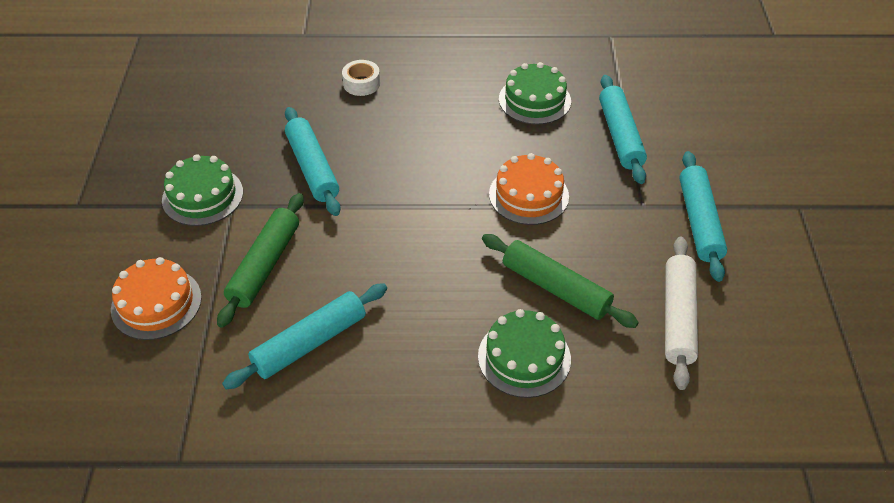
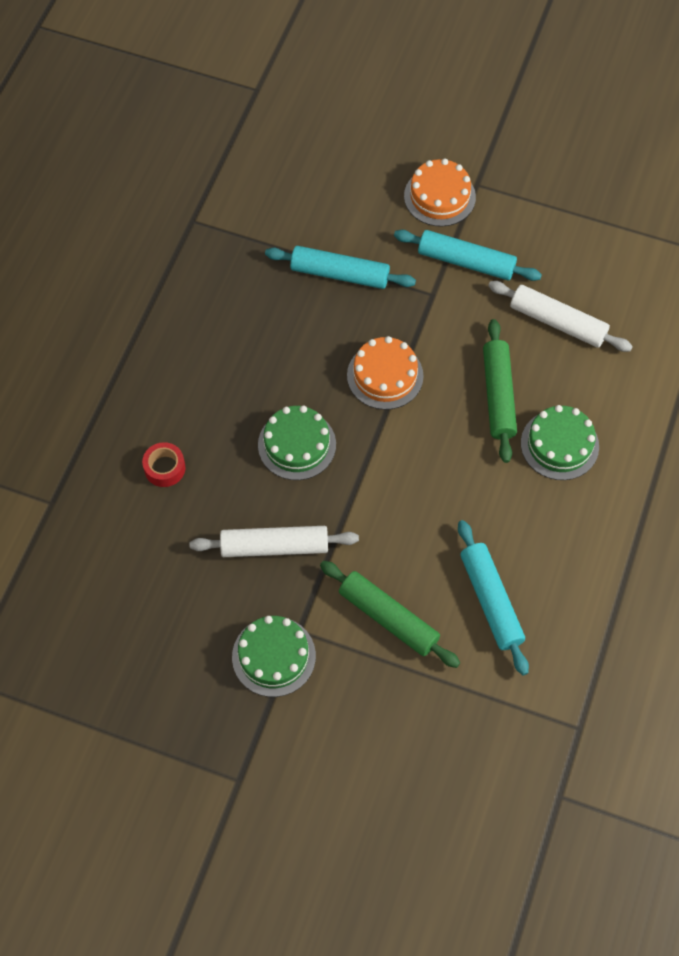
camera: 70 degrees left, 15 degrees up
(156, 303) = (401, 721): orange cake -> orange cake (439, 196)
(313, 168) = (274, 546): turquoise rolling pin -> white rolling pin
(361, 83) = (165, 468): white tape -> red tape
(534, 100) = (260, 323): green cake -> green cake (297, 444)
(555, 288) = (498, 395): green rolling pin -> green rolling pin turned 60 degrees counterclockwise

